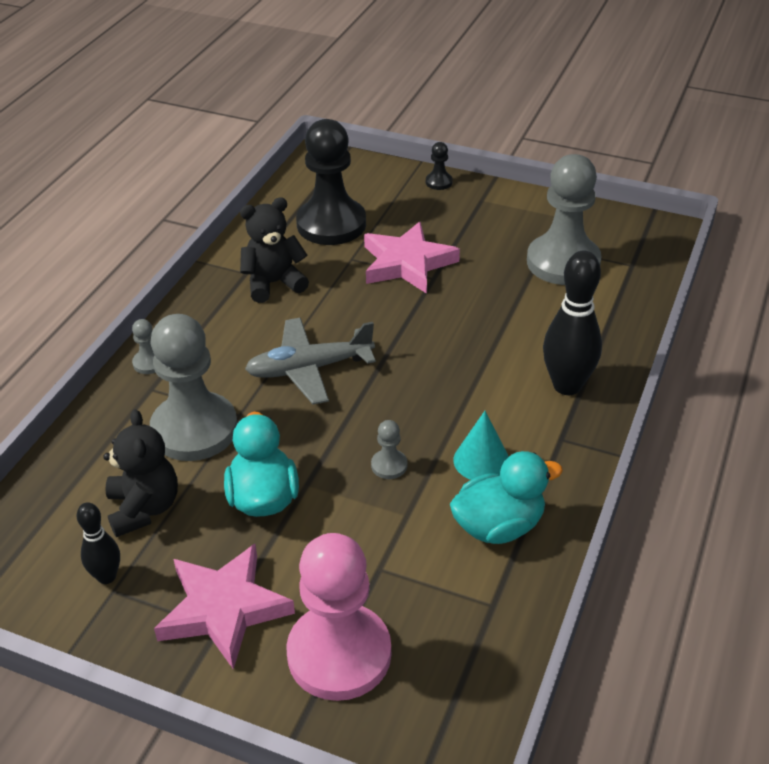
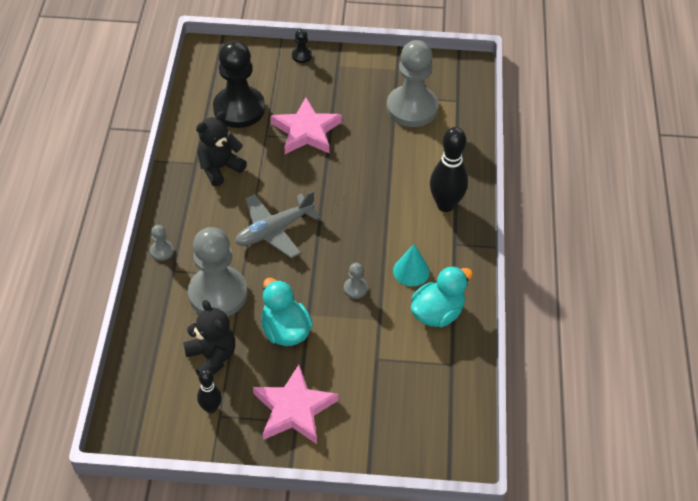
camera: 20 degrees left, 10 degrees up
(339, 654) = (375, 418): pink pawn -> none

